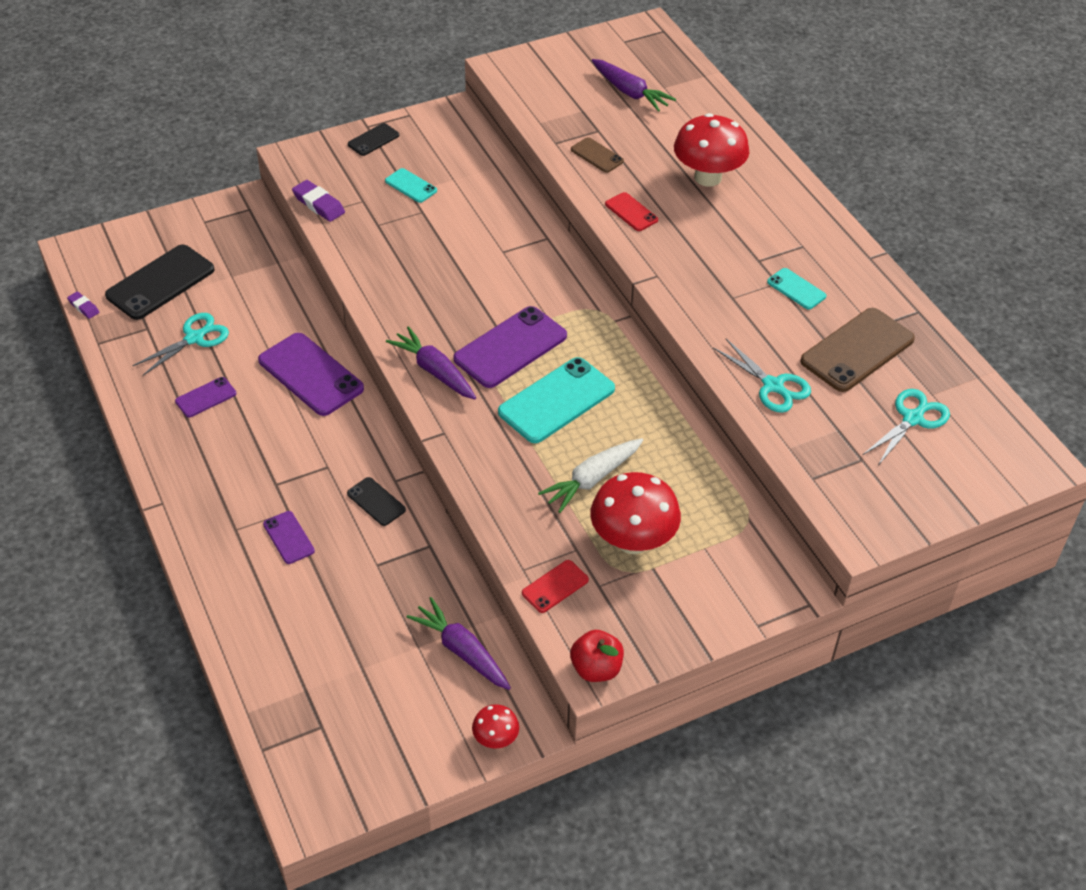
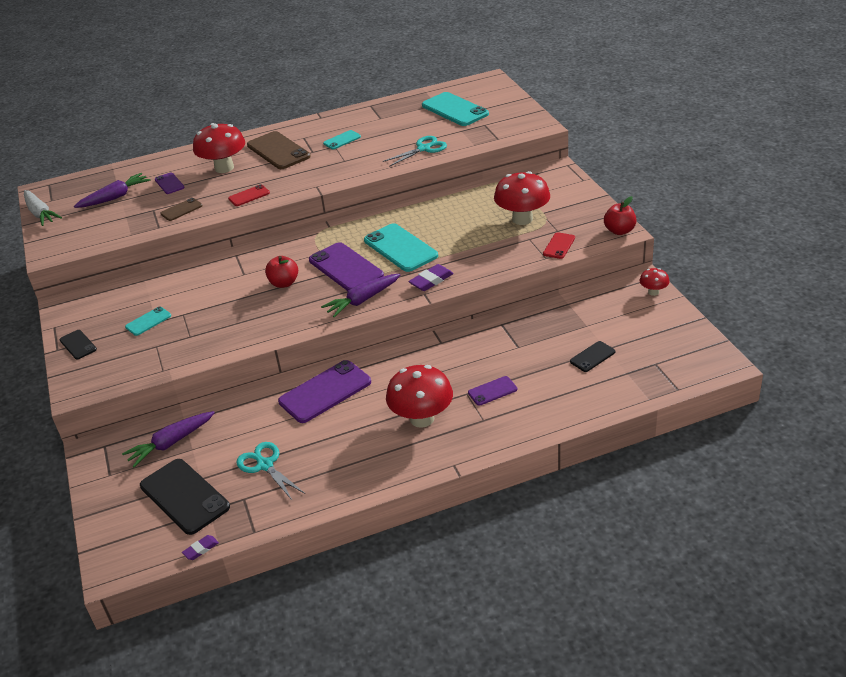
camera: 80 degrees left, 10 degrees down
(206, 397) = (339, 450): purple phone -> purple phone (169, 183)
(247, 469) = (422, 418): none -> red mushroom
(318, 204) = (150, 370): purple eraser -> purple eraser (431, 281)
(376, 501) = (460, 350): black phone -> black phone (592, 357)
(462, 651) = (589, 307): purple carrot -> purple carrot (171, 443)
(479, 291) = (284, 283): none -> red apple
(555, 586) = (559, 246): red phone -> red phone turned 60 degrees clockwise
(592, 479) = (471, 233): white carrot -> white carrot (40, 213)
(857, 350) = (398, 123): brown phone -> brown phone (278, 151)
(913, 418) = (455, 110): turquoise scissors -> turquoise phone

